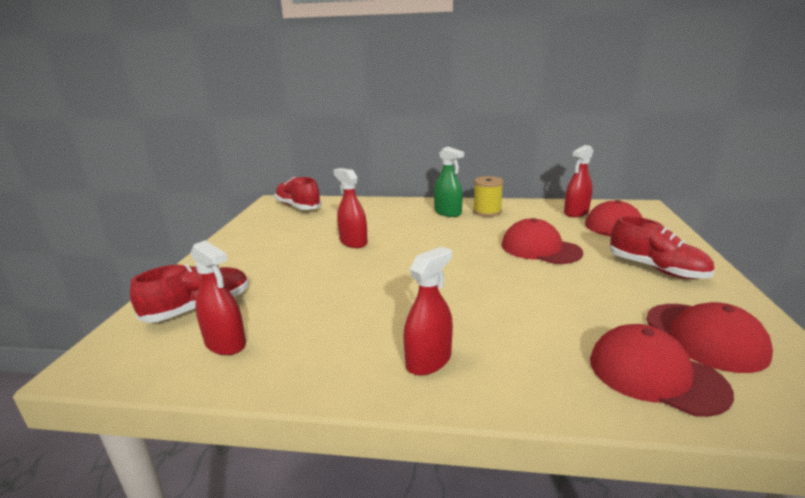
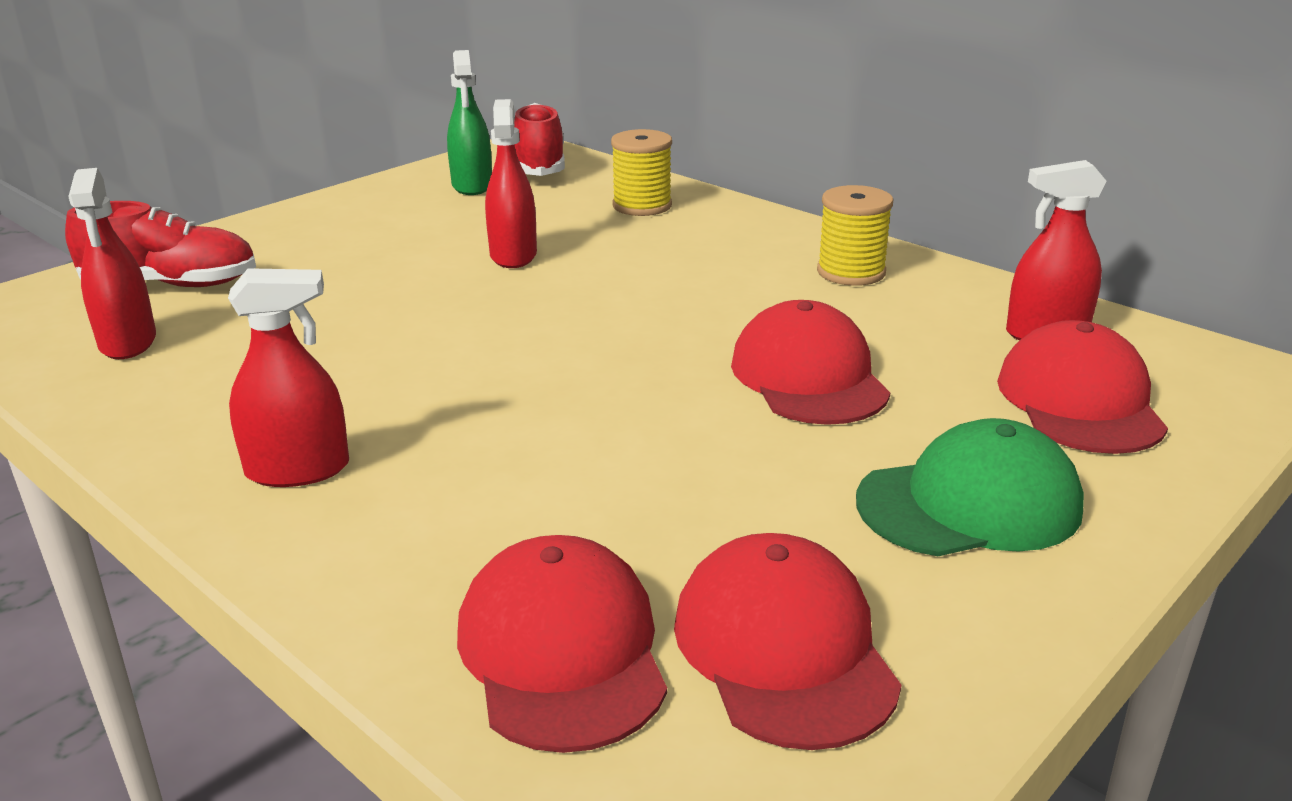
camera: 35 degrees right, 5 degrees up
(371, 210) = (642, 206): none -> yellow spool
(447, 213) = (769, 251): green spray bottle -> green spray bottle (472, 185)
(656, 269) = (969, 504): red shoe -> green cap
(704, 336) = (784, 648): red cap -> red cap turned 150 degrees clockwise

